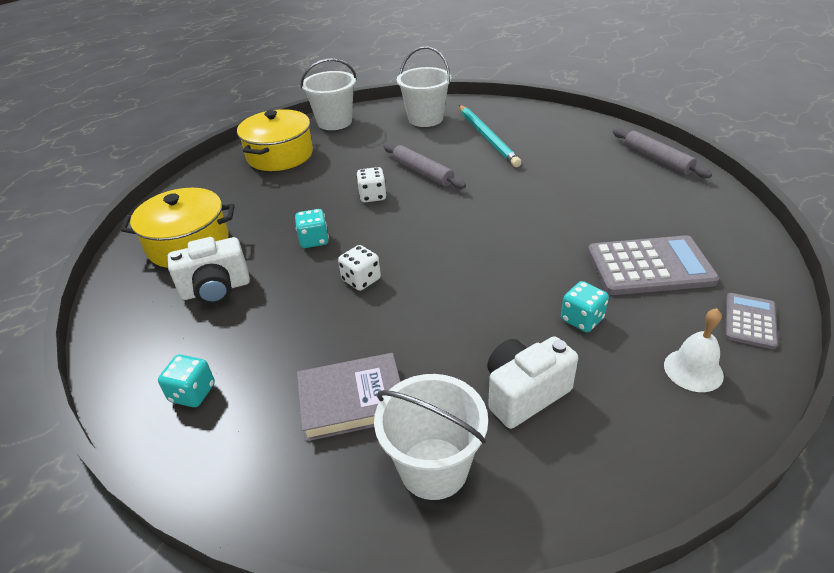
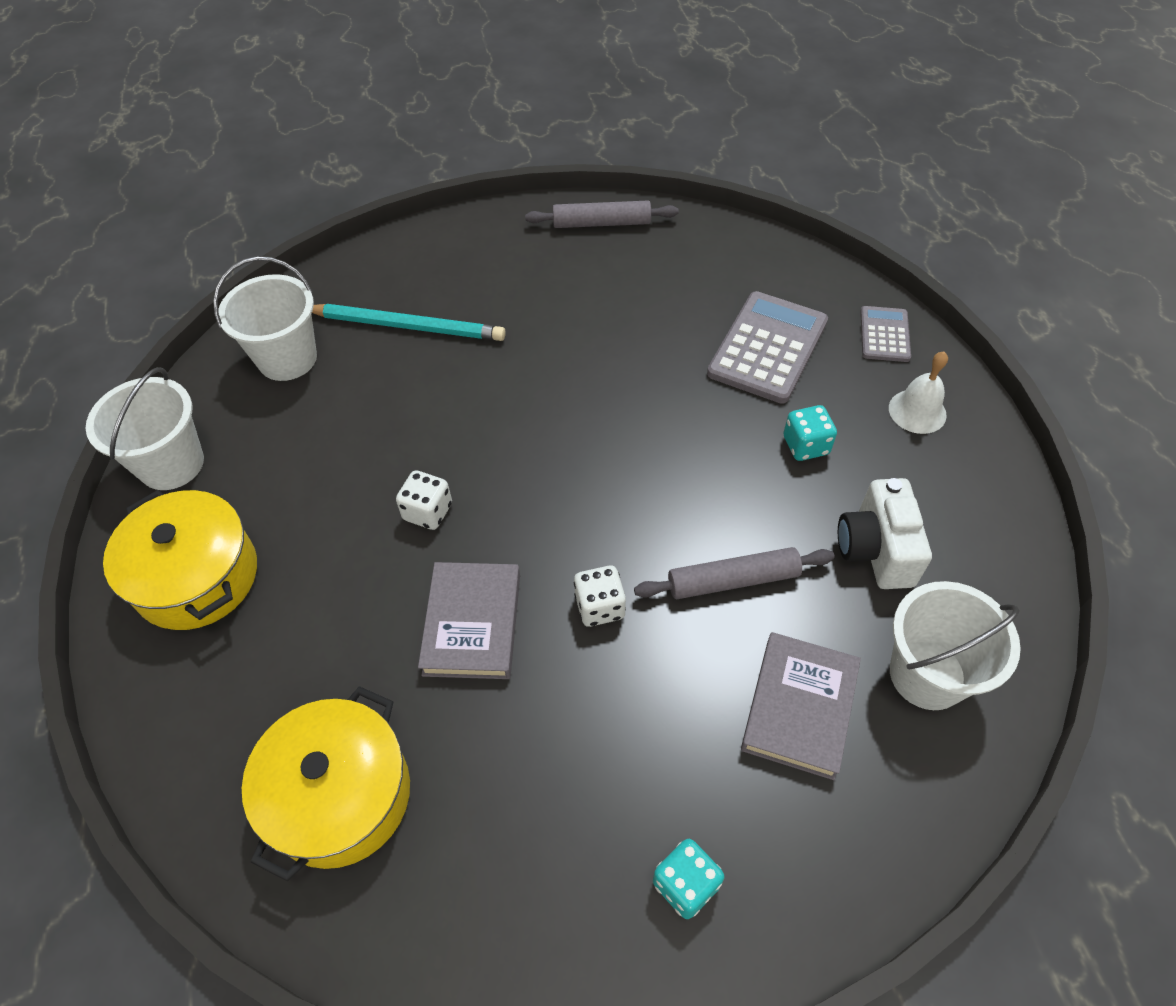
camera: 60 degrees left, 15 degrees up
(216, 289) = (489, 789): white camera -> none
(314, 240) = (472, 624): turquoise dice -> grey book
(423, 172) = (423, 432): grey rolling pin -> grey rolling pin (733, 580)
(749, 321) = (884, 334): grey calculator -> grey calculator turned 45 degrees clockwise

